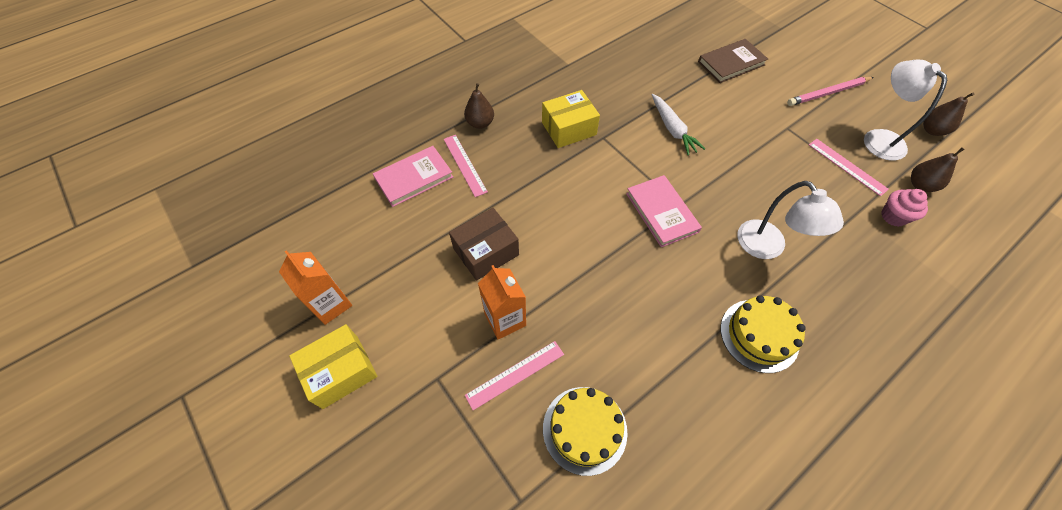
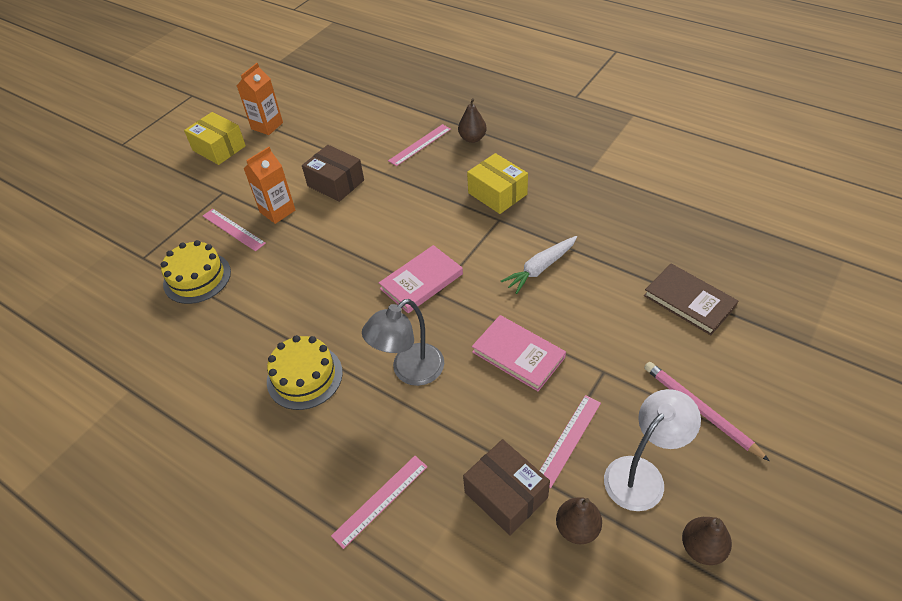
camera: 75 degrees right, 10 degrees down
(414, 178) = (393, 123): pink book -> pink book (518, 355)
(767, 247) = (410, 371): white lamp -> grey lamp
(893, 216) = (506, 495): pink cupcake -> brown box
(899, 300) = (380, 500): none -> pink ruler

